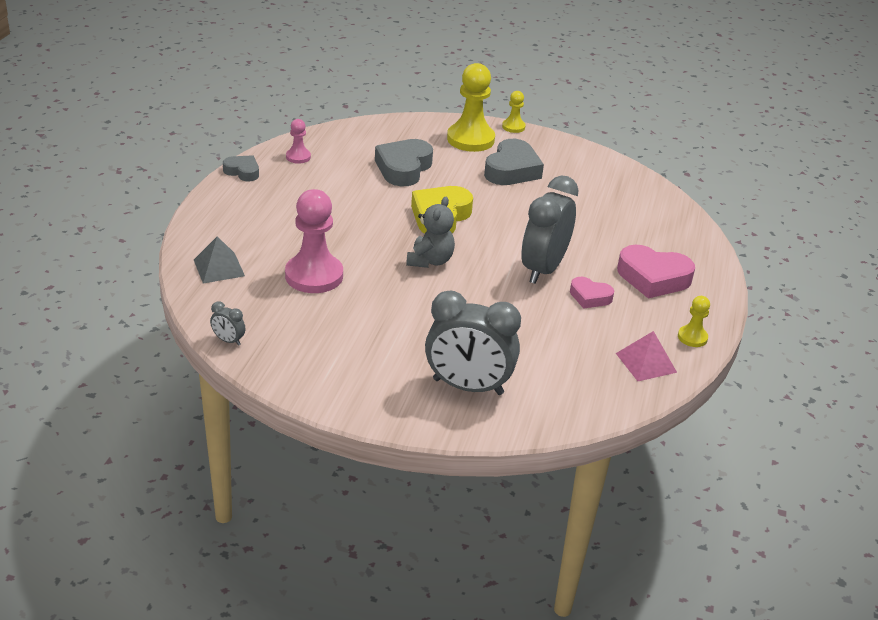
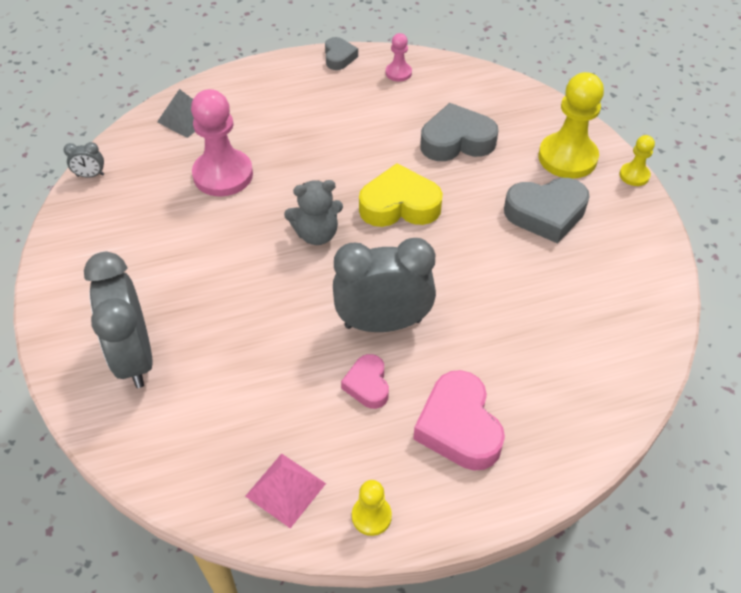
camera: 60 degrees right, 15 degrees up
(228, 340) = (90, 175): grey clock -> grey clock turned 90 degrees counterclockwise

